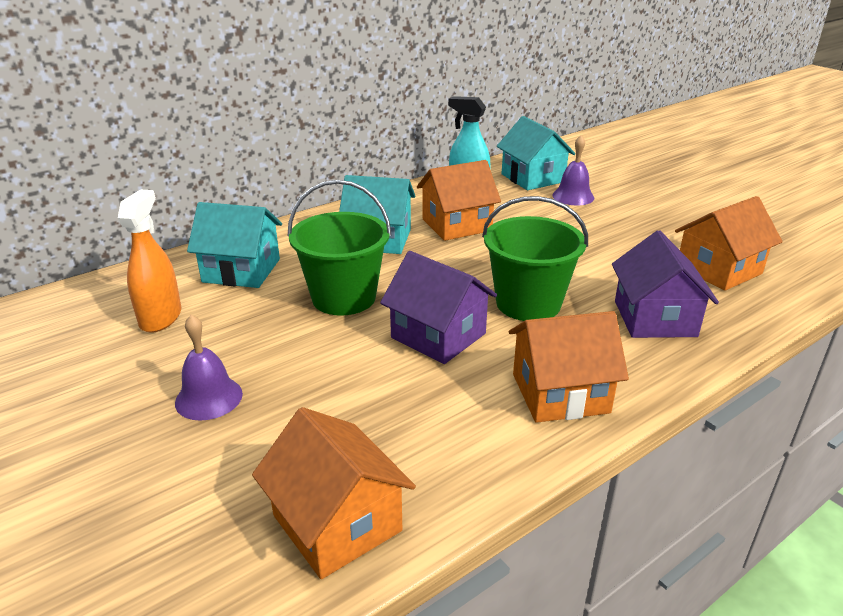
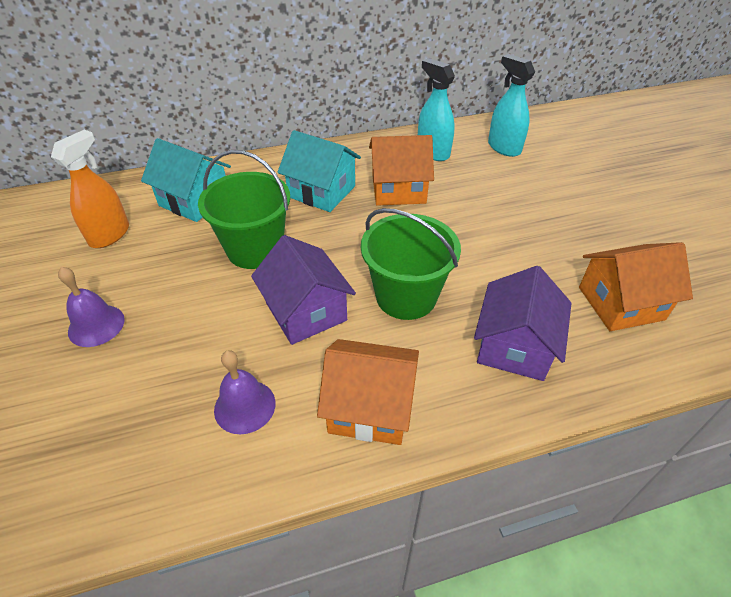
camera: 20 degrees right, 15 degrees up
(337, 523) = (111, 482): orange house -> none
(532, 178) = (504, 148): turquoise house -> turquoise spray bottle
(573, 196) = (529, 178): purple bell -> purple bell (244, 406)

